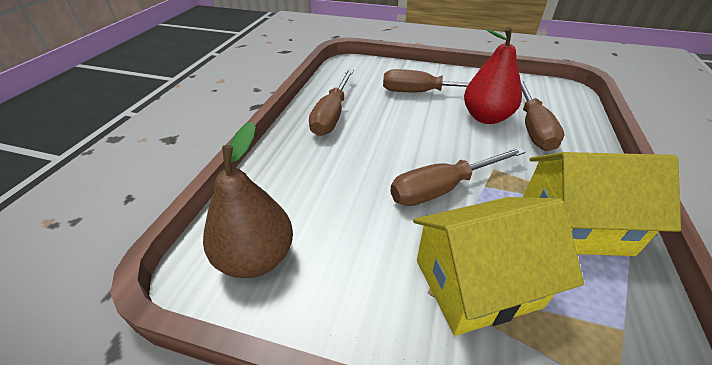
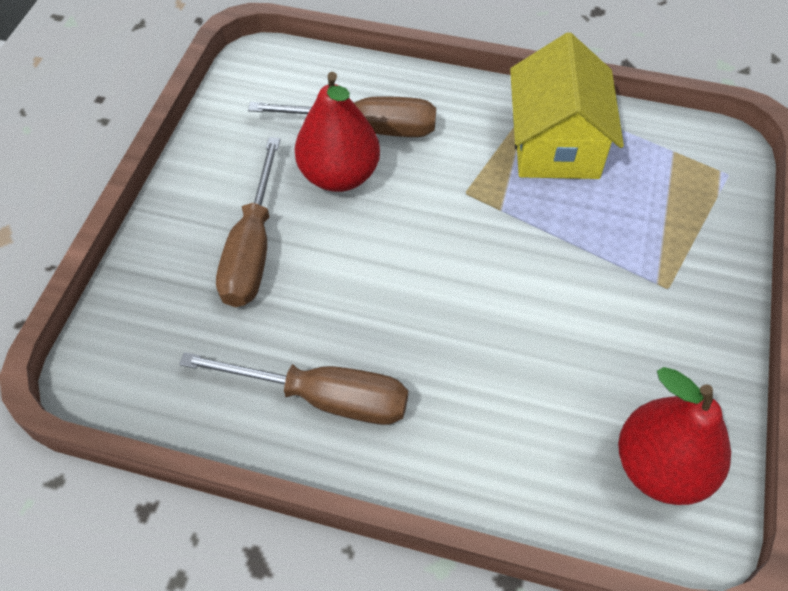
camera: 90 degrees left, 15 degrees up
(256, 258) = (661, 467): brown pear -> red pear
(443, 188) = (509, 253): brown screwdriver -> none
(476, 283) = (648, 244): yellow house -> none

